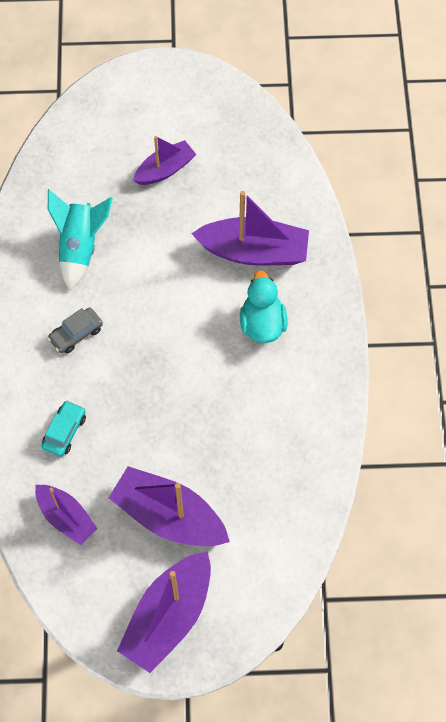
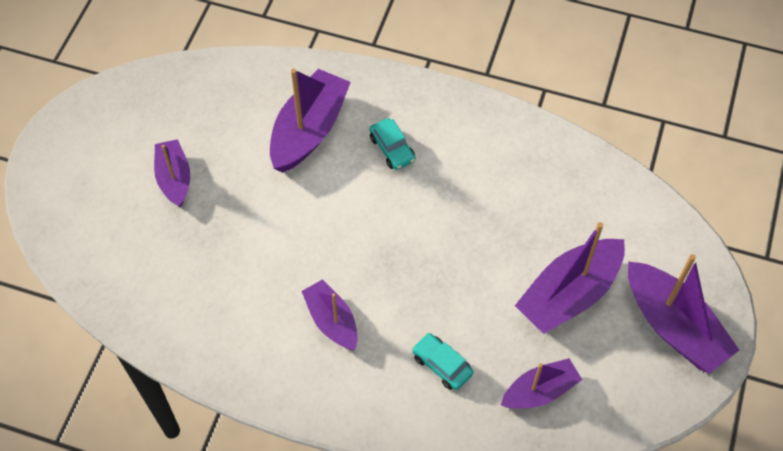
camera: 70 degrees left, 5 degrees down
(76, 334) = (332, 321): grey car -> purple boat
(80, 247) = (228, 286): turquoise rocket -> none
(262, 323) = (392, 149): turquoise duck -> turquoise car

